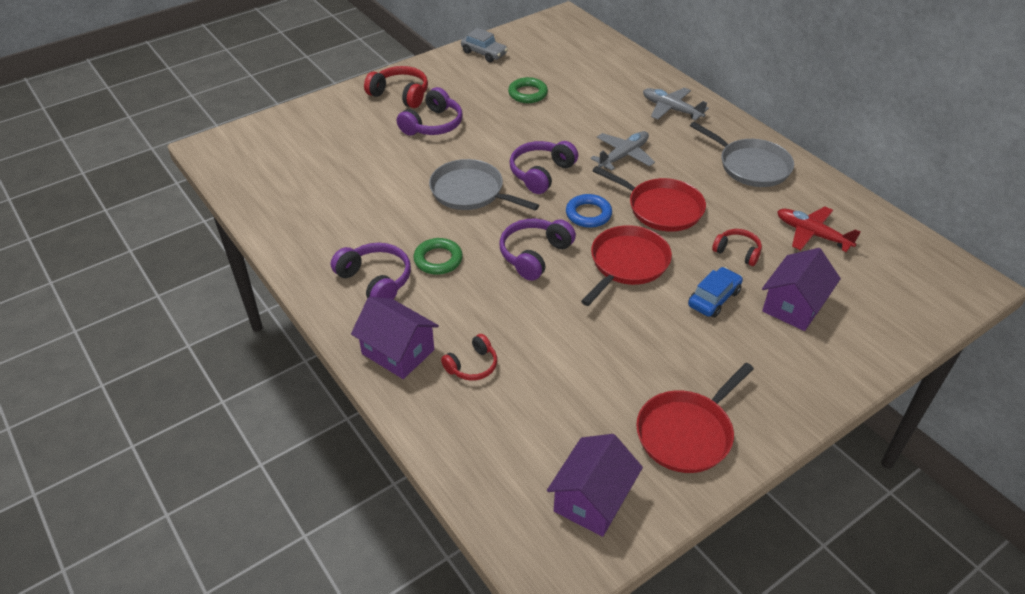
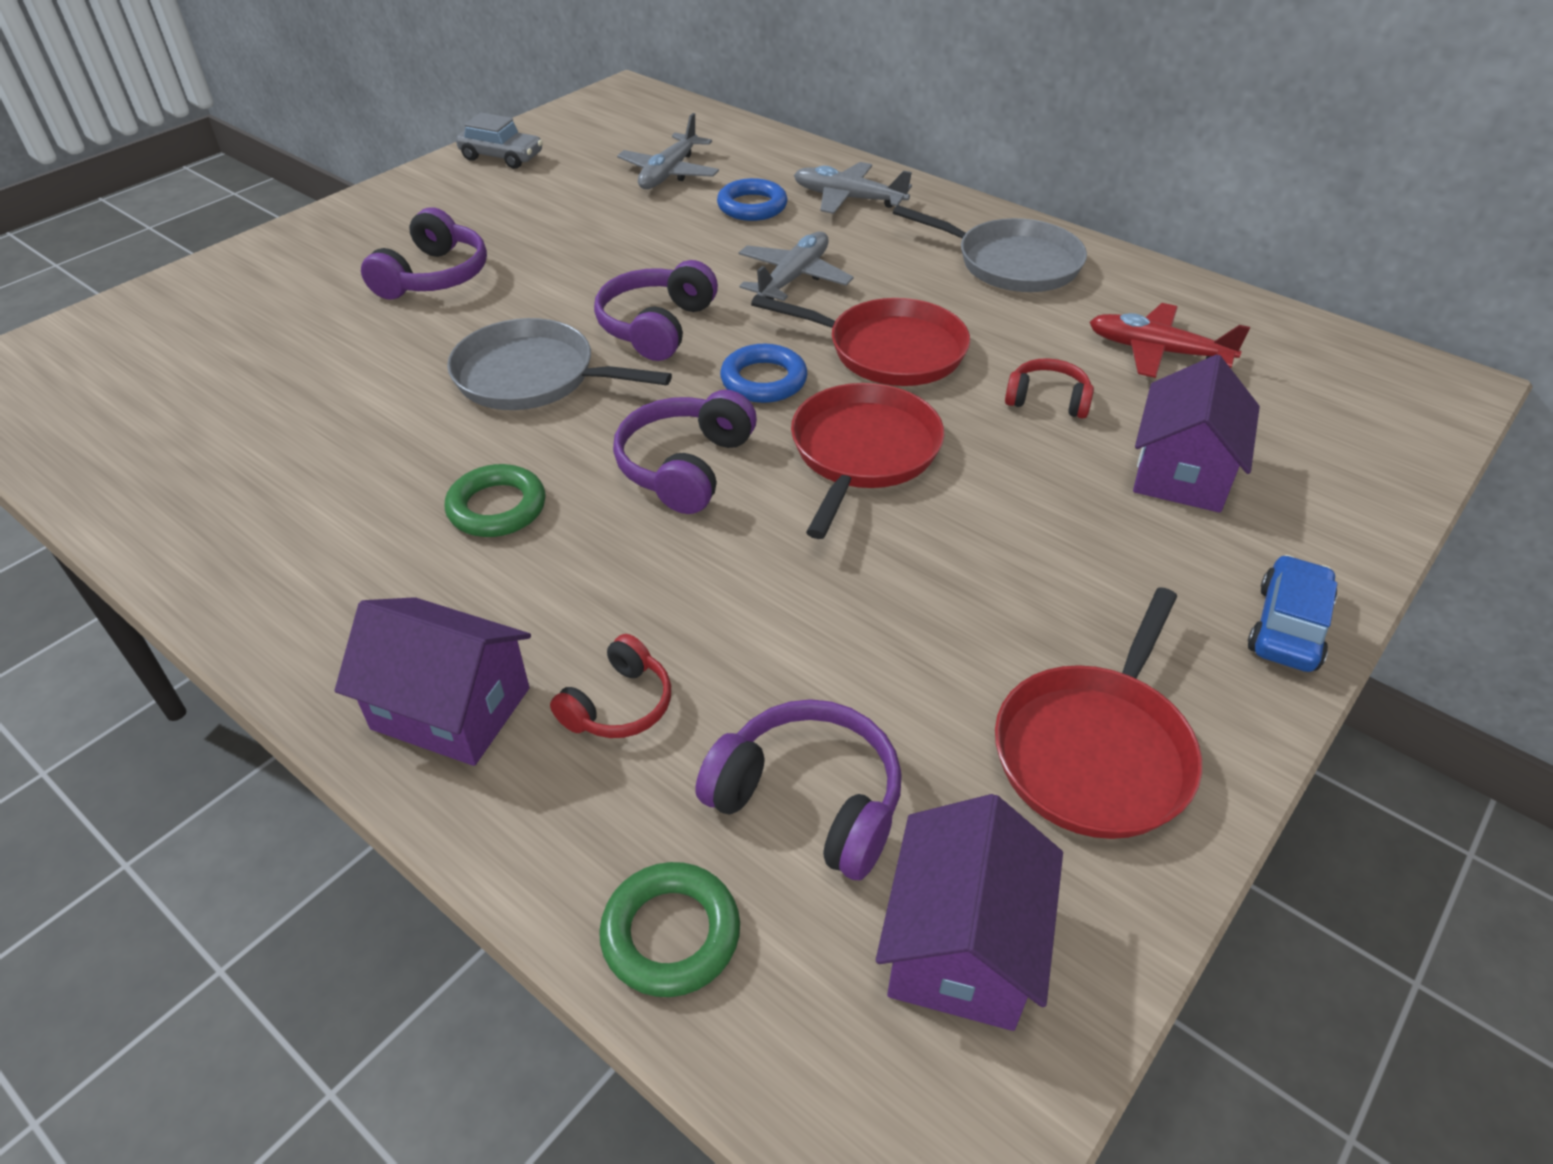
camera: 15 degrees left, 0 degrees up
(375, 280) = (374, 571): purple headphones -> purple headphones (808, 800)
(400, 94) = (361, 237): red headphones -> none
(527, 94) = (595, 207): green ring -> green ring (671, 934)
(574, 77) = (669, 173): none -> grey plane
(614, 106) = (752, 206): none -> blue ring
(714, 298) = (1040, 486): blue car -> blue car (1287, 627)

